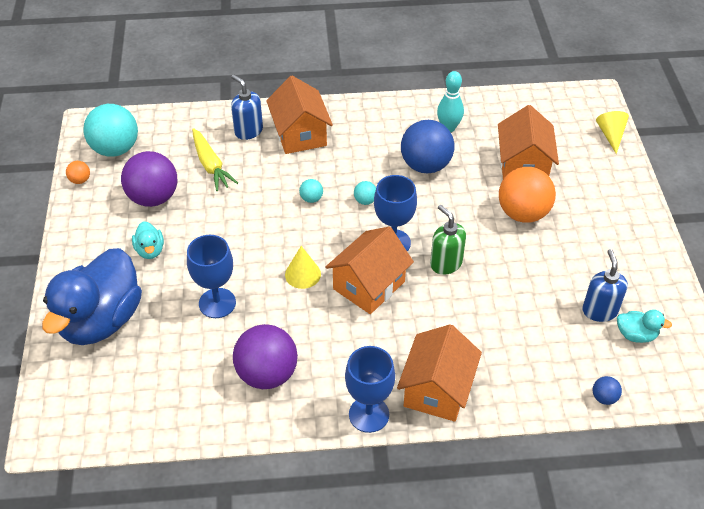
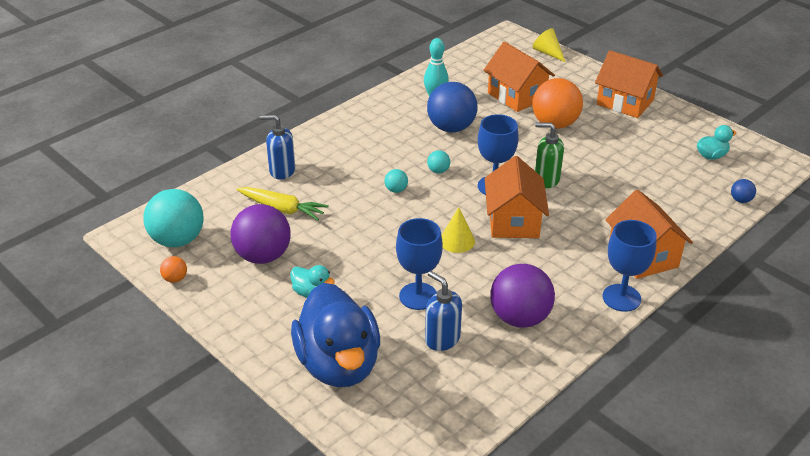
camera: 40 degrees left, 10 degrees down
(300, 134) = (328, 153): orange house -> orange house (625, 102)
(599, 311) = (674, 154): blue soap dispenser -> blue soap dispenser (442, 339)

